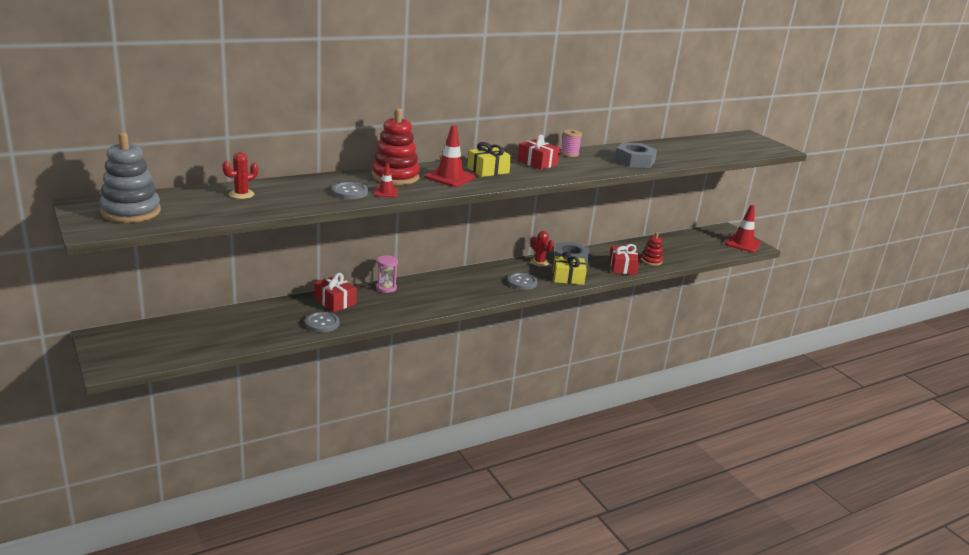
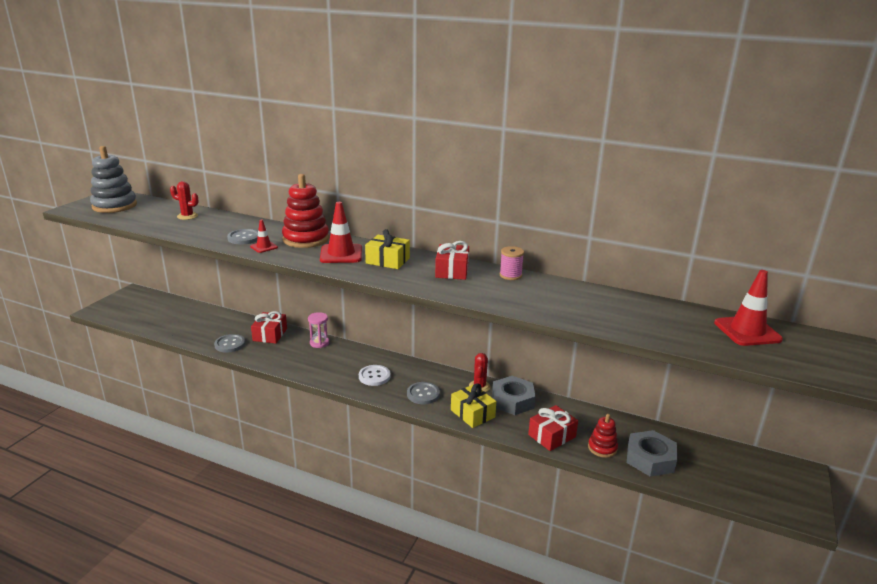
camera: 55 degrees right, 0 degrees up
(472, 288) = (374, 376): none -> white button
(634, 161) = (564, 307): grey nut -> grey nut (650, 459)
(742, 243) = (787, 500): red traffic cone -> red traffic cone (747, 331)

